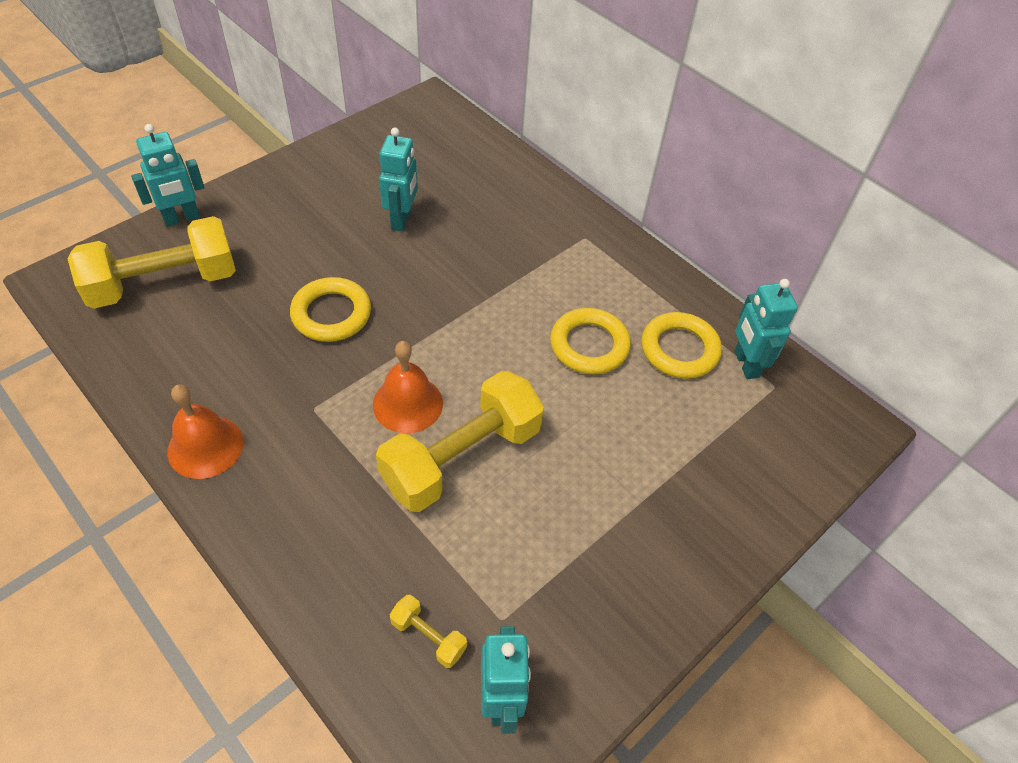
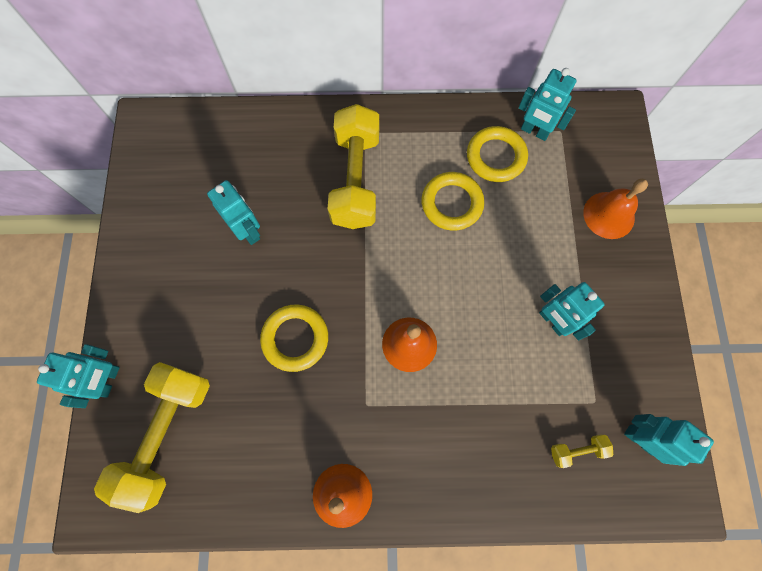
camera: 45 degrees left, 20 degrees up
(462, 458) = (474, 342): yellow dumbbell -> yellow dumbbell (356, 179)
(554, 515) = (552, 321): none -> turquoise robot
(733, 492) = (609, 215): none -> orange bell

